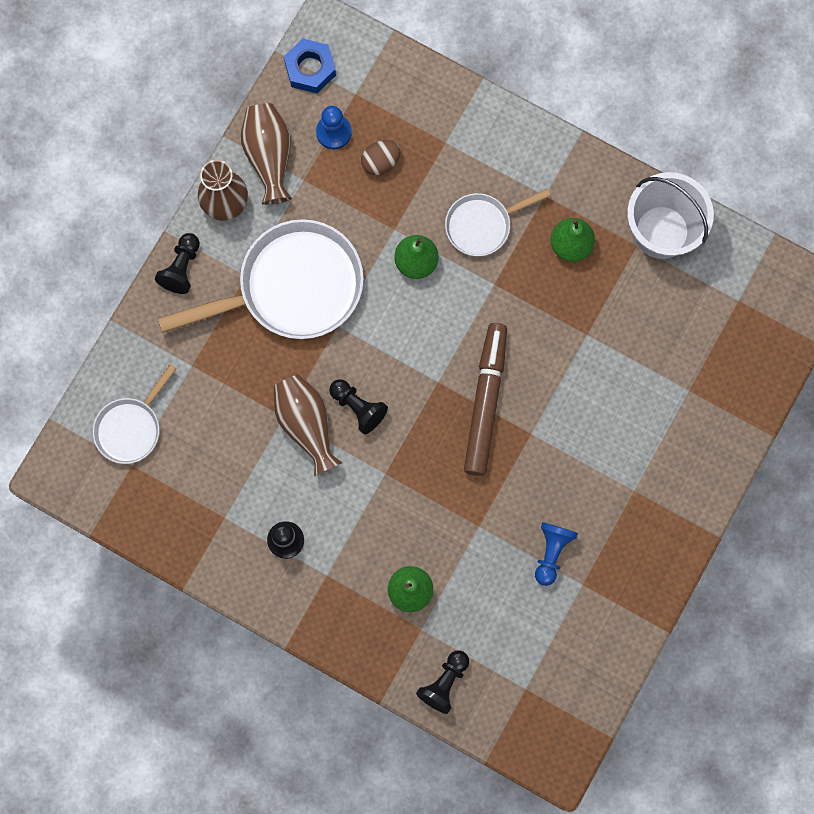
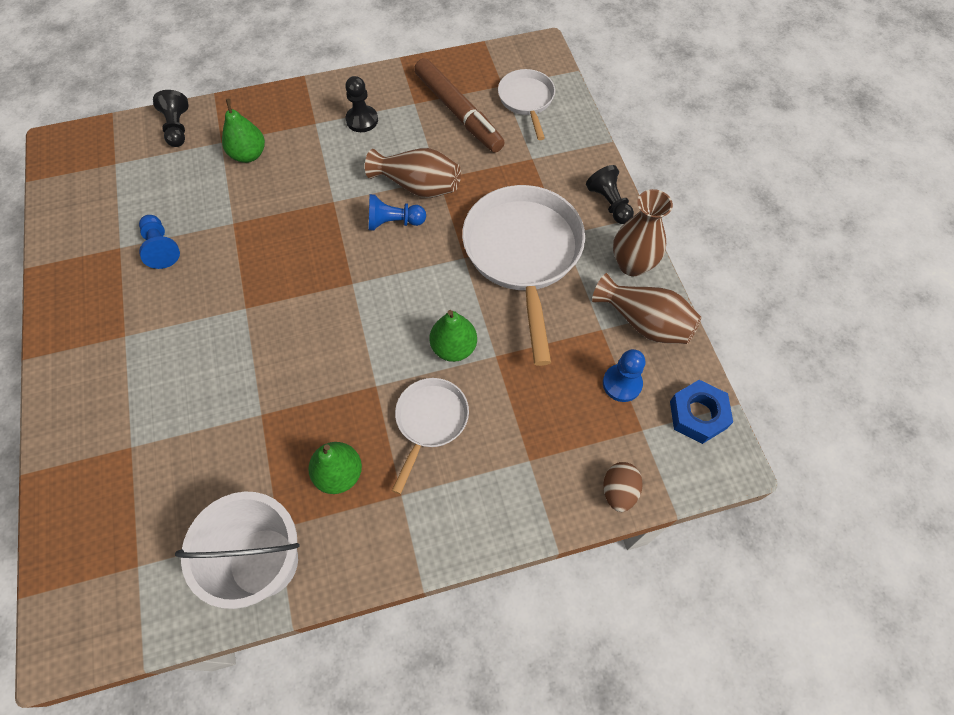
camera: 135 degrees right, 15 degrees down
(292, 287) = (523, 254): white pan -> white pan turned 150 degrees clockwise
(358, 407) = (394, 222): black pawn -> blue pawn
(380, 162) = (561, 395): brown egg -> brown egg (619, 491)
(485, 401) = (302, 300): brown marker -> brown marker (458, 112)

